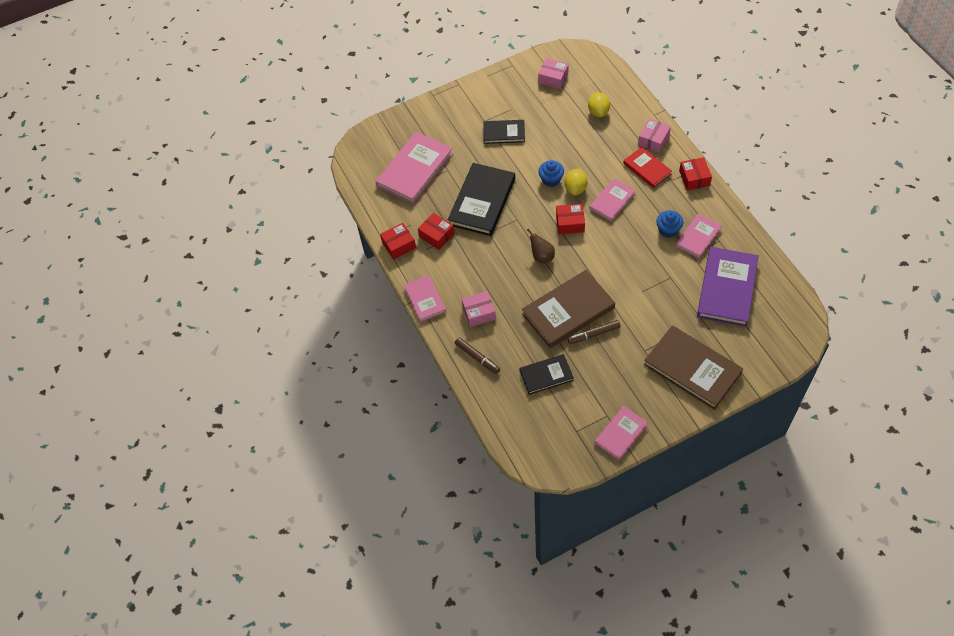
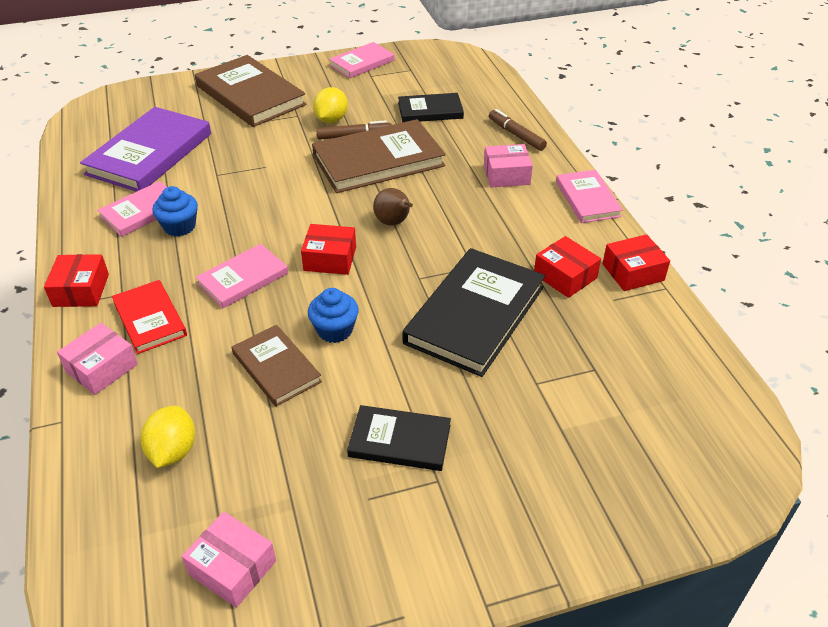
camera: 175 degrees left, 15 degrees down
(414, 170) = (606, 395): pink book -> none
(571, 155) = (276, 368): none -> brown book
(575, 189) = (296, 308): yellow lemon -> yellow lemon (331, 120)

